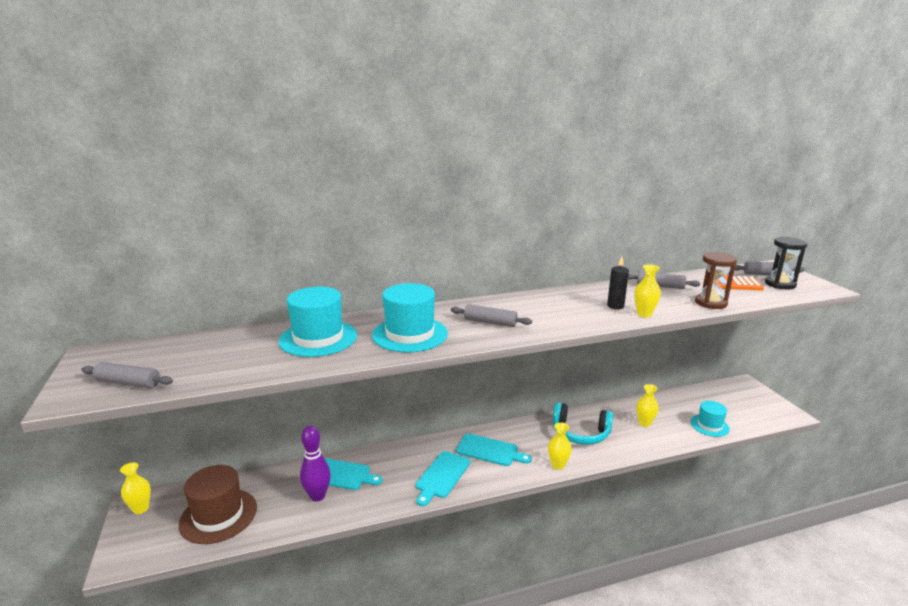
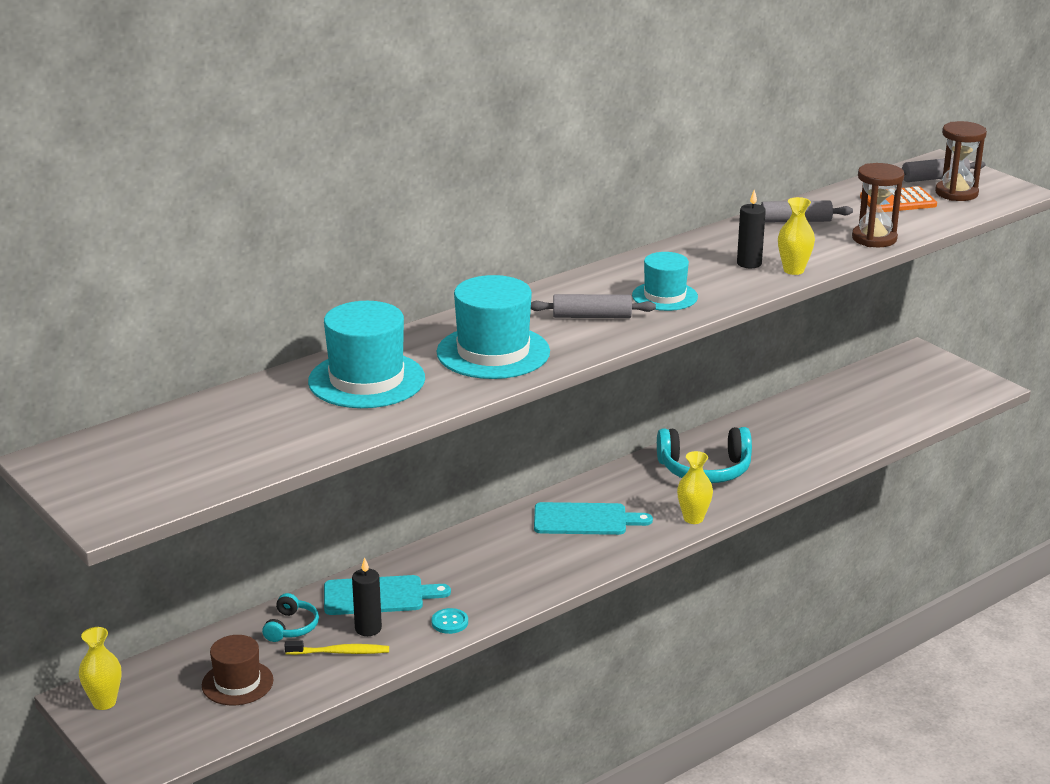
camera: 20 degrees left, 5 degrees up
(128, 383) = (167, 483): grey rolling pin -> none
(218, 515) = (237, 683): brown hat -> brown hat, size x0.62
(277, 483) = (291, 627): none -> turquoise headphones
(290, 509) = (340, 652): none -> yellow toothbrush
(317, 496) = (368, 629): purple bowling pin -> black candle
(367, 504) = (449, 622): none -> turquoise button
(442, 476) = (535, 566): turquoise cutting board -> none
(644, 423) = (792, 438): yellow vase -> none
(709, 425) = (883, 424): turquoise hat -> turquoise hat (664, 296)
(780, 284) = (956, 193): black hourglass -> brown hourglass

